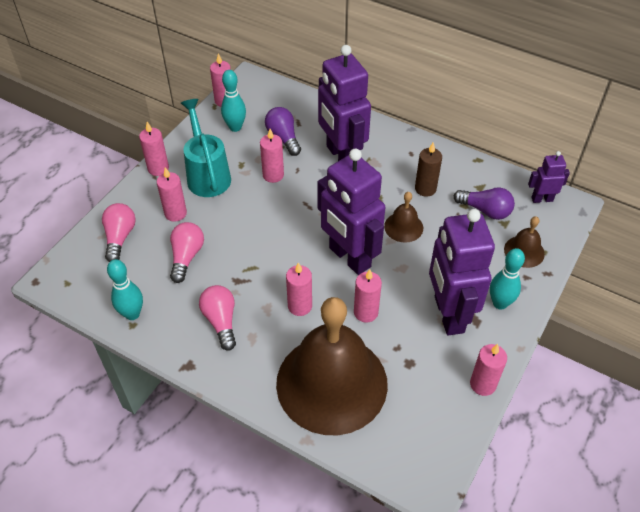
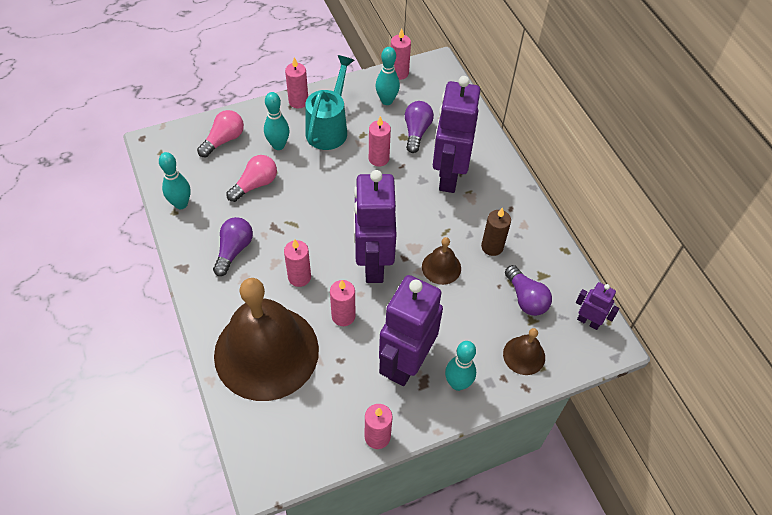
camera: 35 degrees right, 5 degrees up
(175, 213) = (278, 145): pink candle -> turquoise bowling pin
(221, 321) = (234, 250): pink light bulb -> purple light bulb

